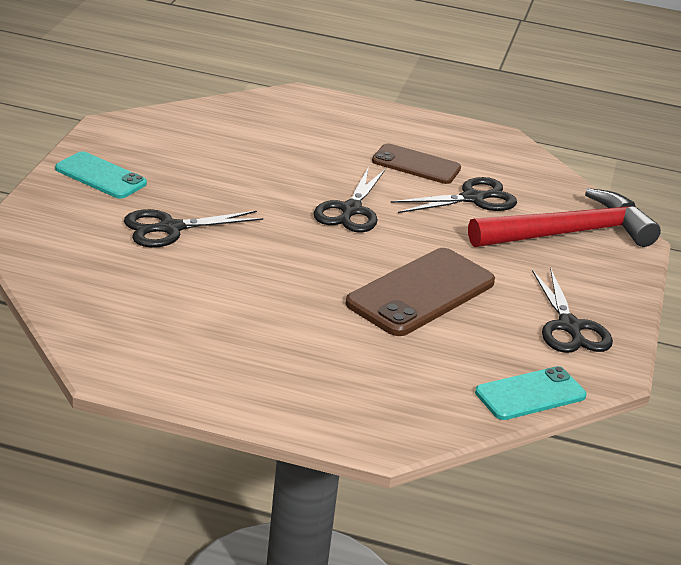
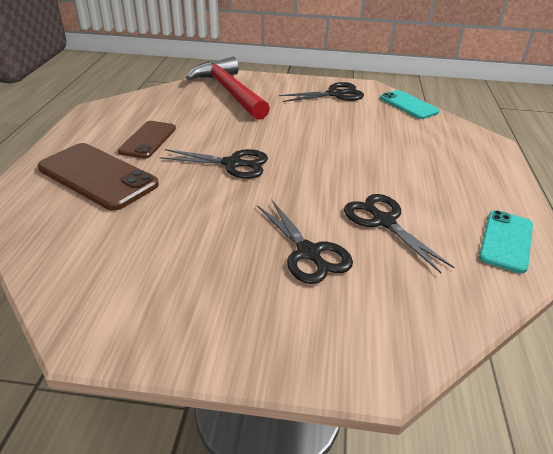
camera: 95 degrees left, 5 degrees up
(100, 176) = (221, 322): turquoise phone -> turquoise phone (506, 241)
(421, 293) = (331, 135): brown phone -> brown phone (97, 176)
(472, 199) = (195, 119): black scissors -> black scissors (383, 221)

